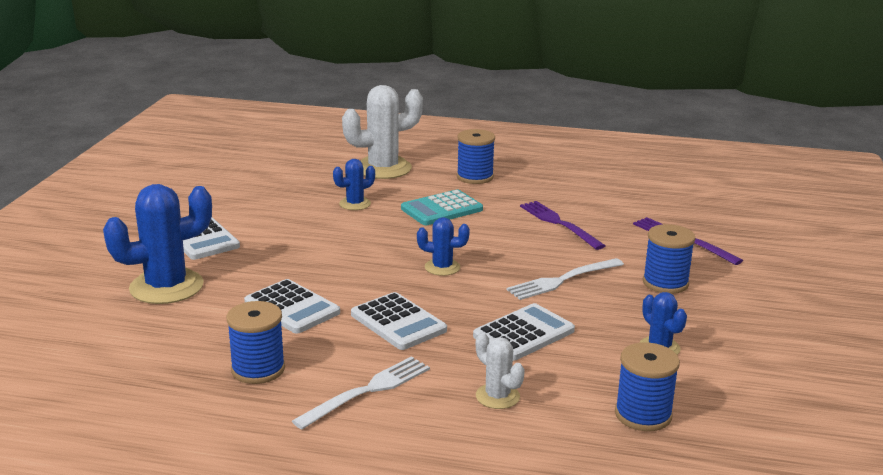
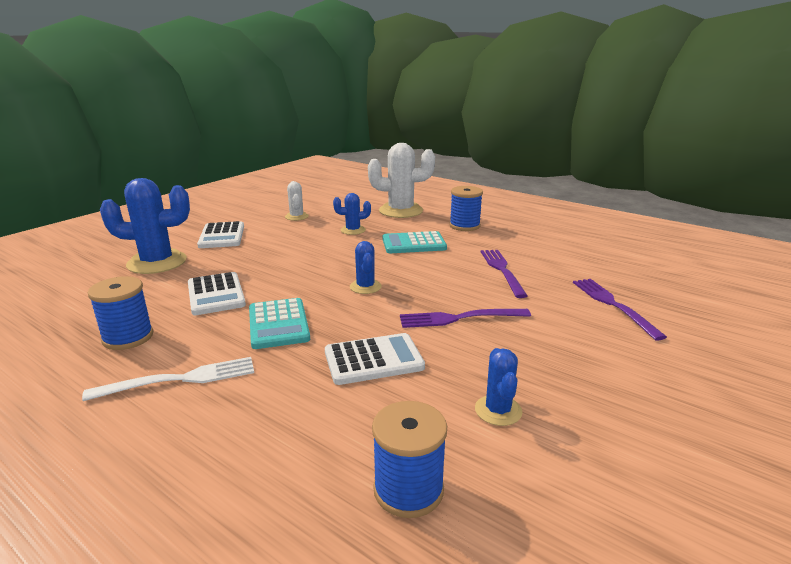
camera: 25 degrees right, 0 degrees up
(398, 322) = (278, 324): white calculator -> turquoise calculator
(442, 267) = (365, 287): blue cactus -> blue cactus turned 45 degrees clockwise
(497, 396) = (281, 419): white cactus -> white cactus (296, 217)
(562, 280) = (458, 318): white fork -> purple fork
(665, 283) = (561, 342): blue spool -> none

